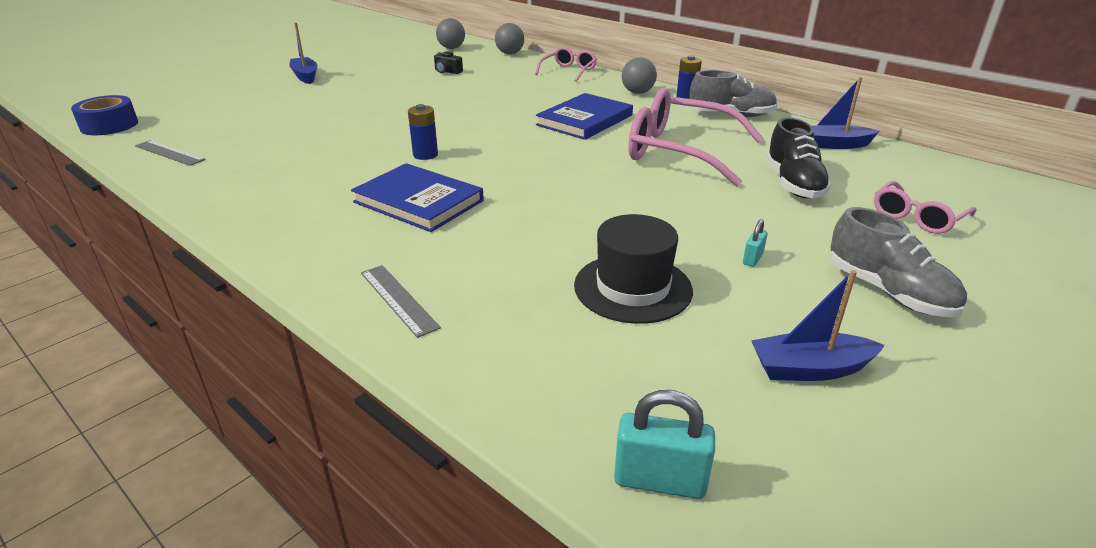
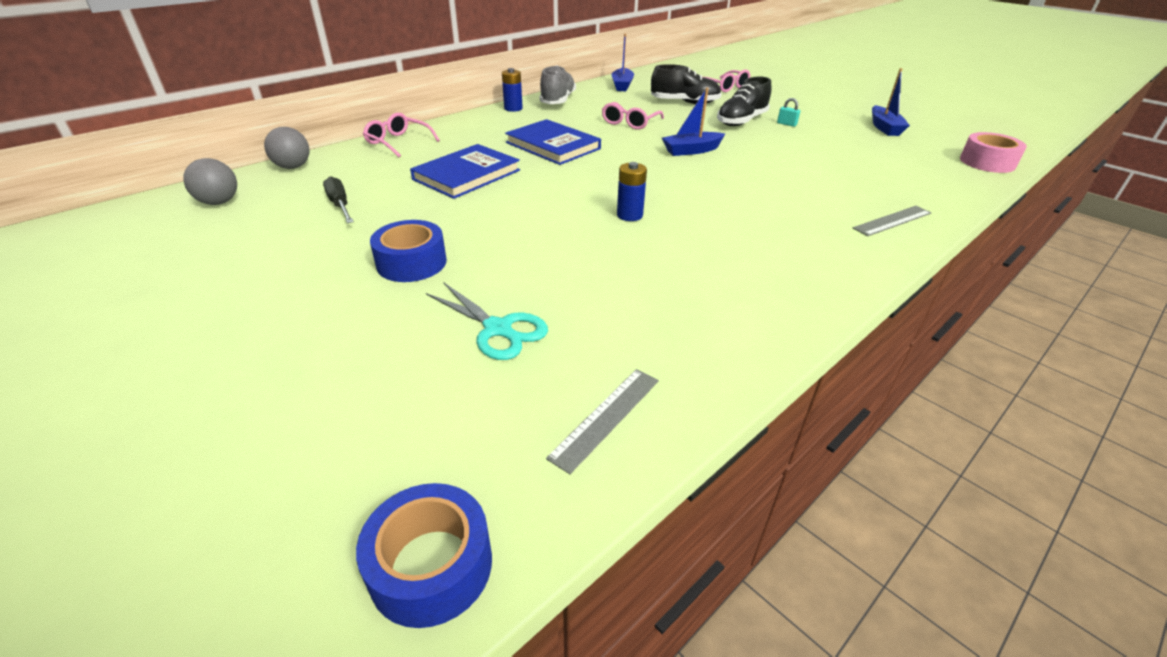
camera: 85 degrees left, 5 degrees up
(272, 123) = (498, 329): none -> turquoise scissors
(305, 76) = (256, 325): blue boat -> blue boat (691, 150)
(361, 96) = (411, 263): none -> blue tape
(418, 201) = (736, 217): blue book -> blue book (467, 175)
(447, 71) = (340, 205): black camera -> black screwdriver
(632, 288) = (835, 153): black hat -> none
(637, 92) = (487, 122): grey ball -> none
(659, 480) = (987, 162): turquoise padlock -> pink tape
(679, 151) = (630, 123): pink glasses -> pink glasses, size x0.53
(738, 221) = (741, 121): none -> black shoe
(888, 292) = (807, 105): grey shoe -> none

